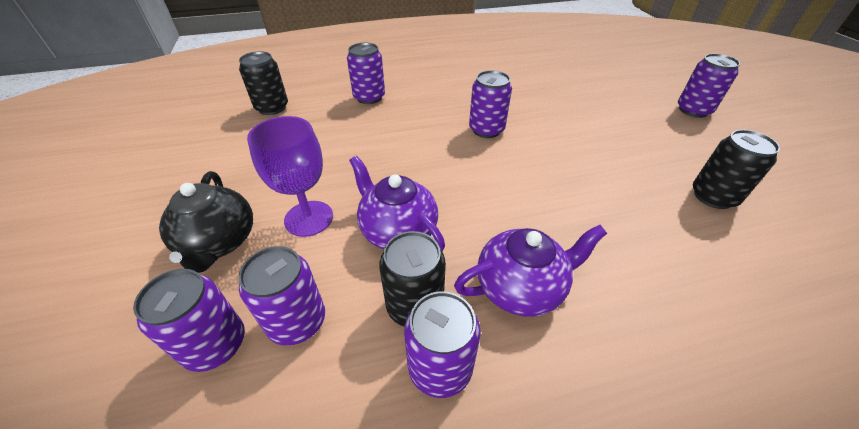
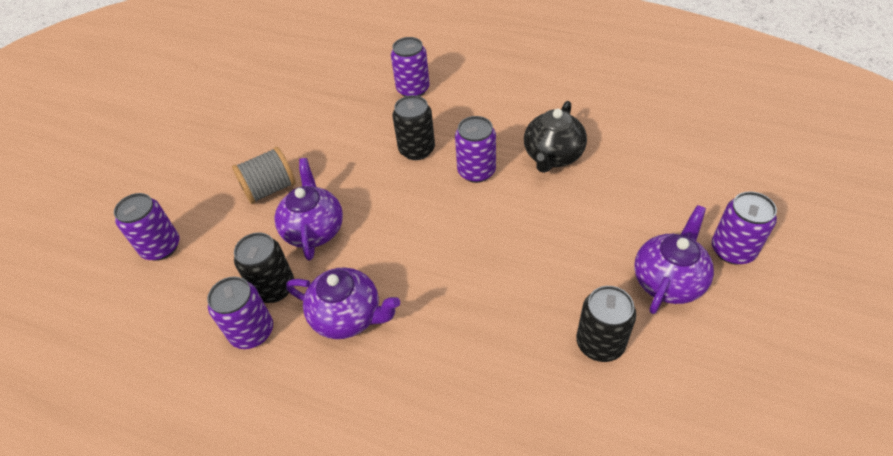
camera: 40 degrees right, 5 degrees up
(219, 243) = (208, 180): black teapot -> black teapot (552, 156)
(272, 108) = (328, 70): black can -> black can (417, 150)
(297, 321) = (207, 258): purple can -> none
(309, 218) = (270, 189): purple goblet -> grey spool
(689, 141) = (668, 281): none -> purple teapot

